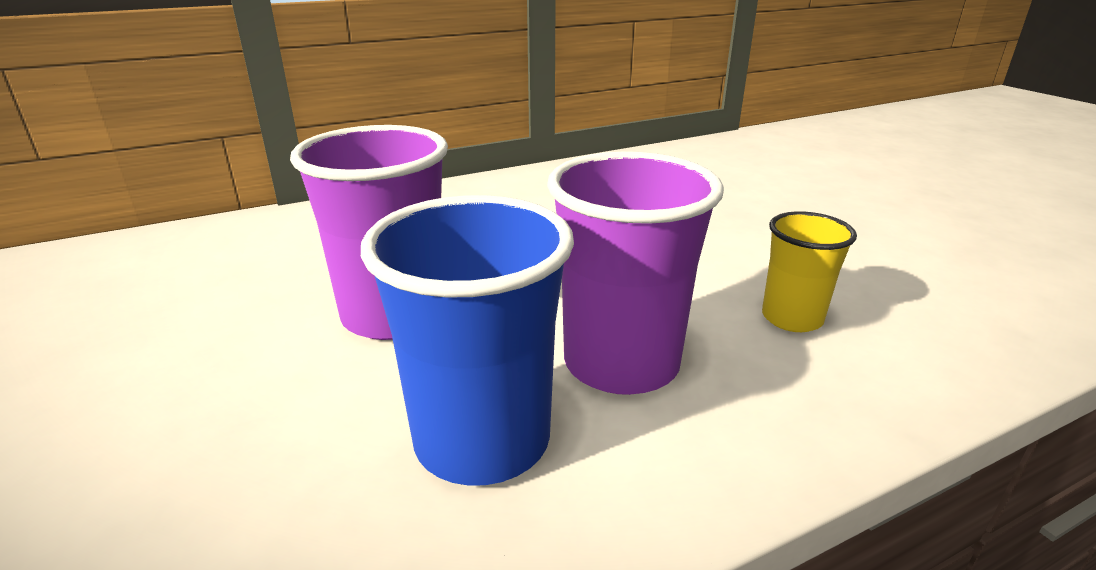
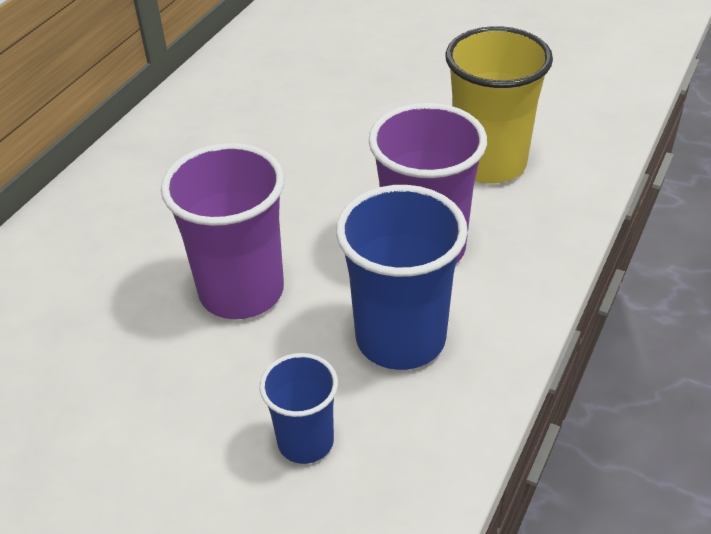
camera: 35 degrees left, 15 degrees up
(240, 490) = (305, 441): none -> blue cup
(792, 318) = (488, 163): yellow cup -> yellow cup, size x1.75

